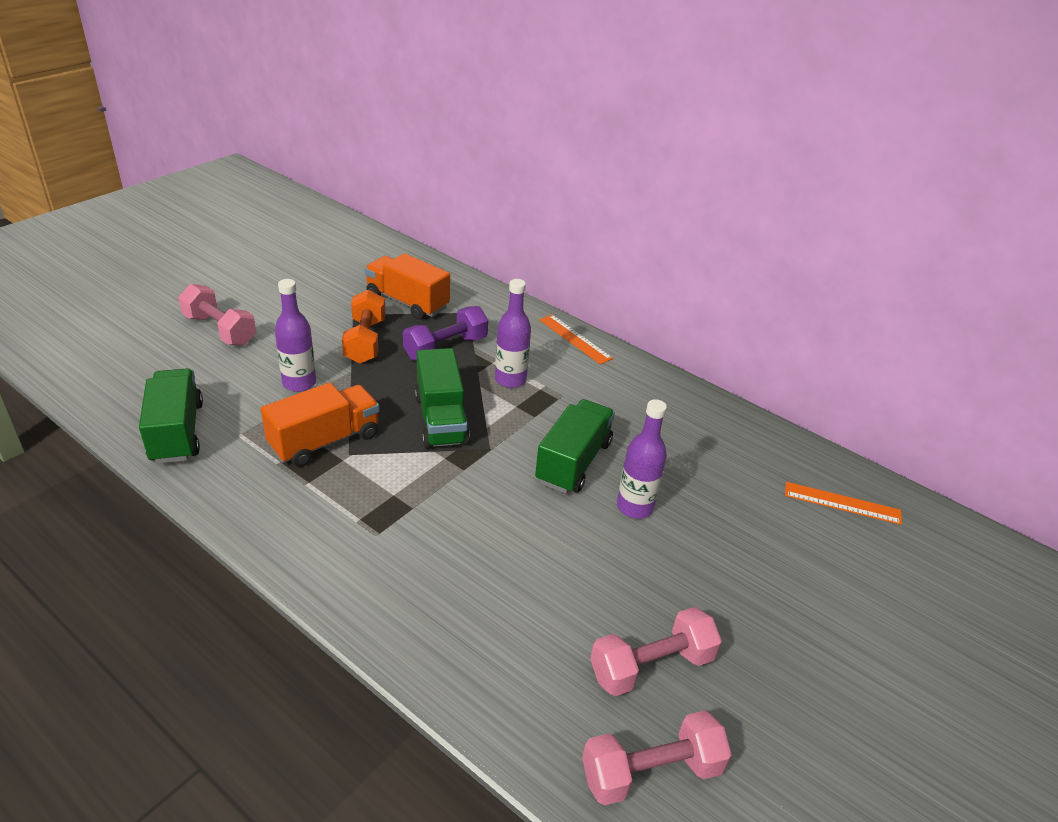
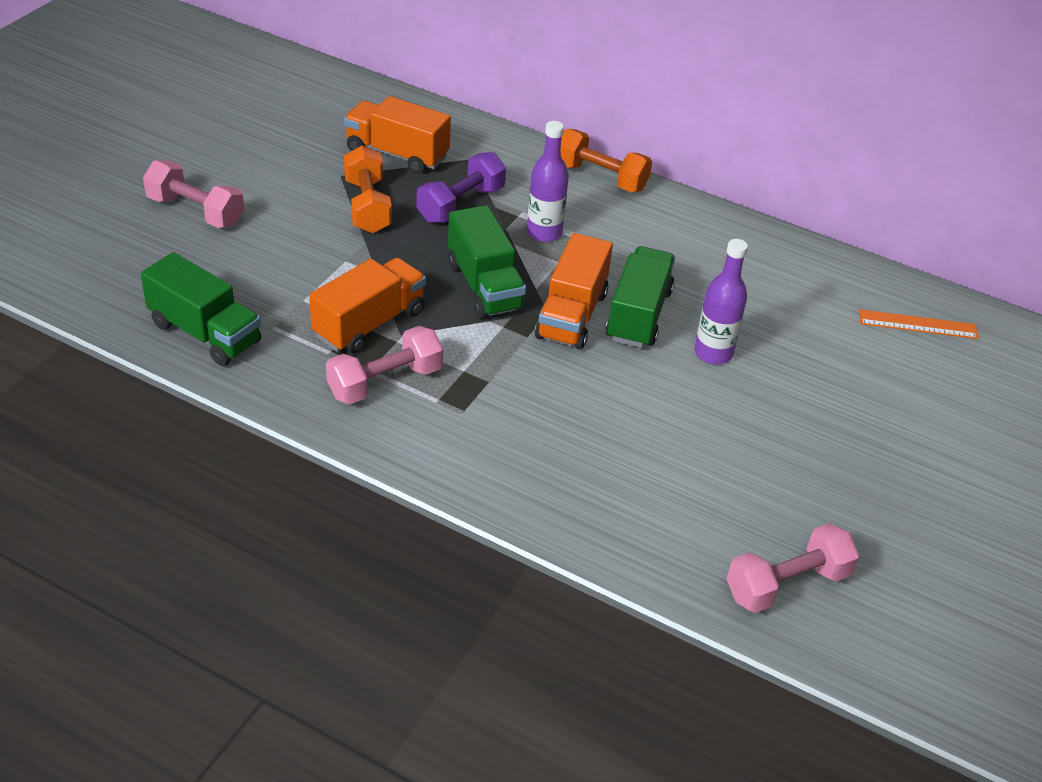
camera: 10 degrees left, 5 degrees up
(177, 432) = (205, 333): green truck -> green truck turned 150 degrees clockwise
(299, 383) = (314, 263): purple bottle -> none
(511, 455) = (571, 315): none -> orange truck
(575, 339) = (600, 177): orange ruler -> orange dumbbell
(651, 666) = (766, 498): pink dumbbell -> pink dumbbell (385, 382)

